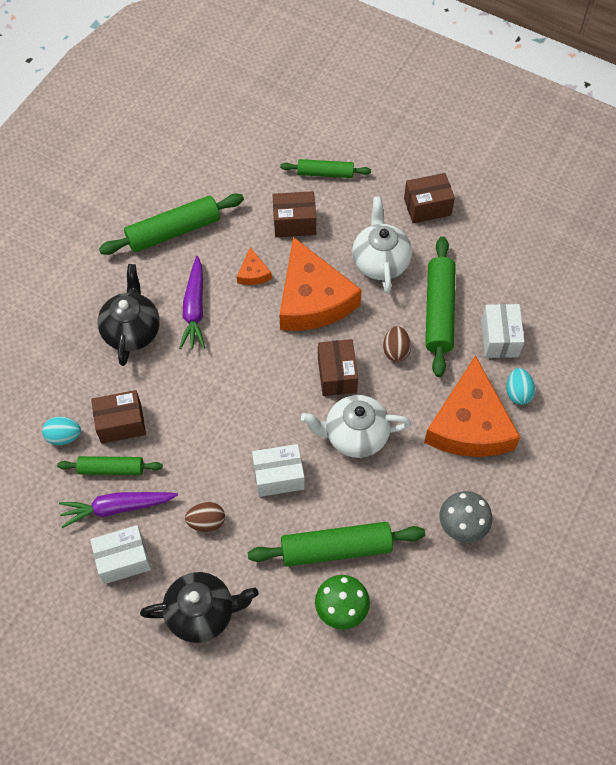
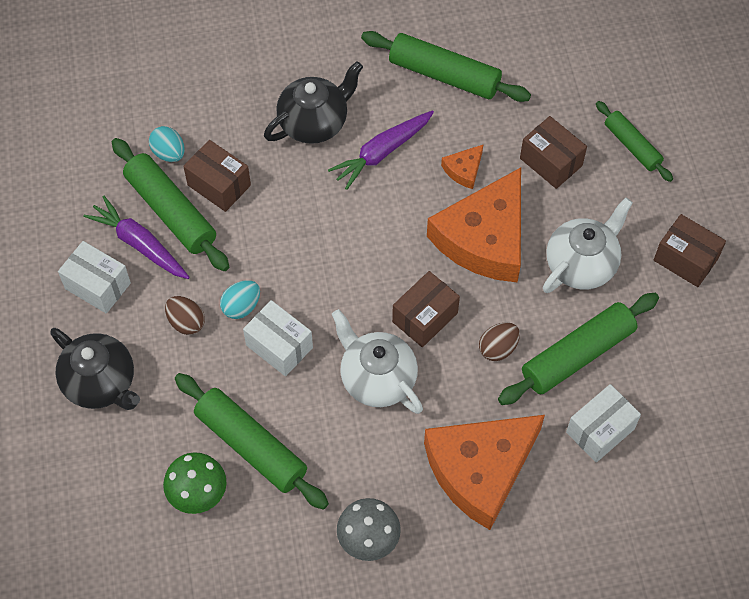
camera: 50 degrees right, 0 degrees up
(111, 469) = (171, 211): green rolling pin -> green rolling pin, size x1.64
(517, 393) = (555, 489): turquoise egg -> turquoise egg (241, 306)

